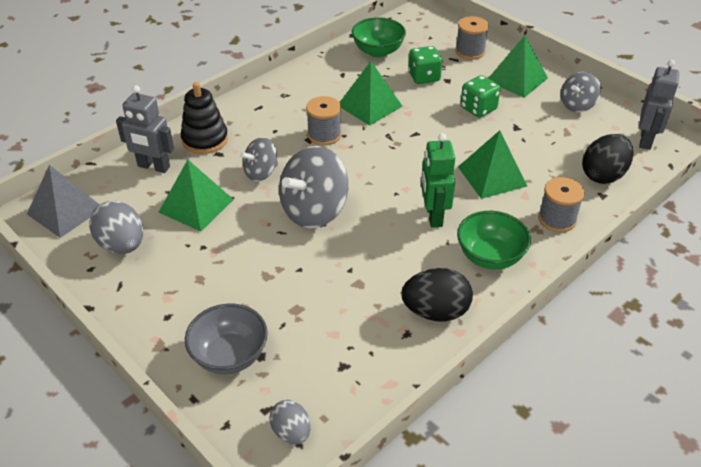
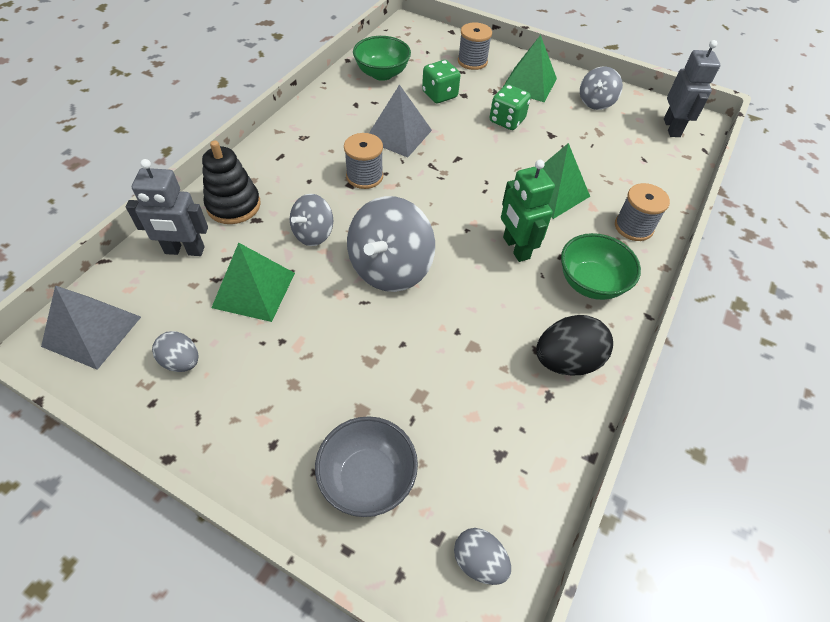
camera: 20 degrees left, 10 degrees up
(122, 245) = (181, 361): grey egg -> grey egg, size x0.62
(369, 105) = (398, 135): green pyramid -> grey pyramid
(603, 175) = (652, 171): black egg -> none

